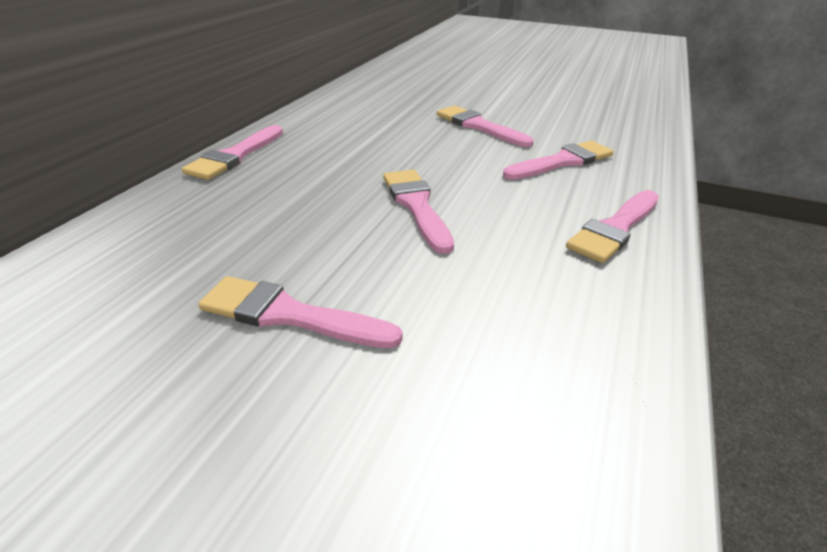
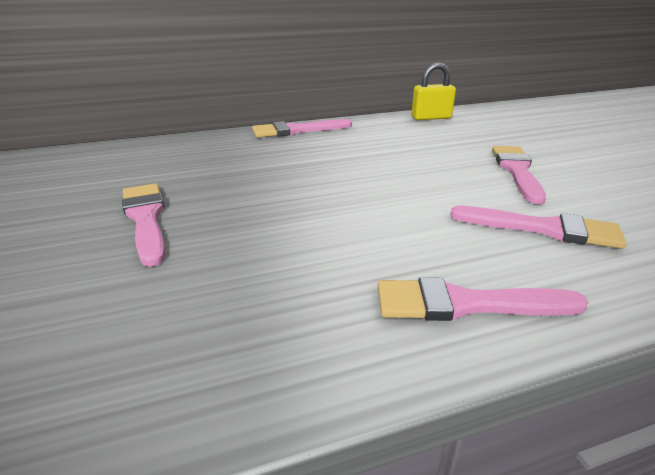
camera: 50 degrees right, 5 degrees down
(335, 100) = (431, 117): none -> yellow padlock
(416, 206) = (335, 201): pink brush -> none

